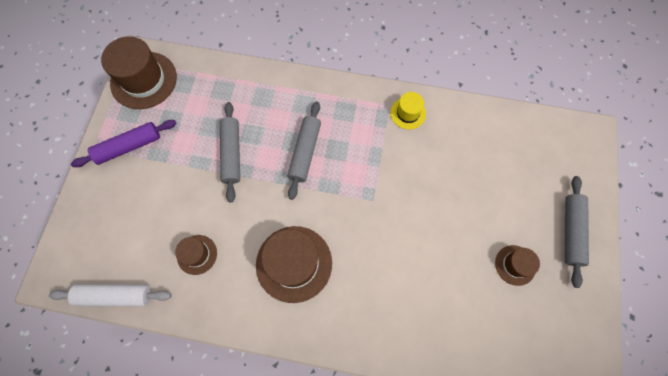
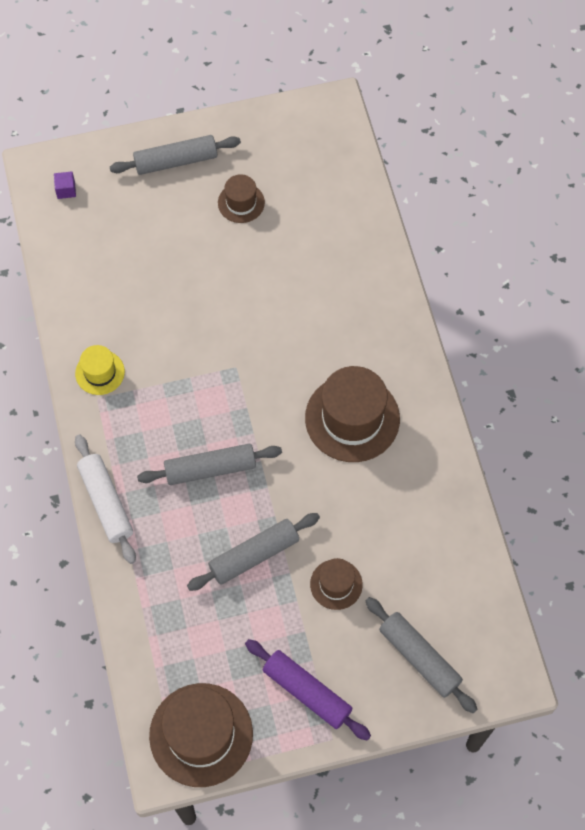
camera: 115 degrees left, 5 degrees down
(104, 225) = (419, 657): none -> grey rolling pin
(115, 296) = (488, 592): white rolling pin -> white rolling pin (106, 502)
(197, 254) = (397, 528): brown hat -> brown hat (336, 584)
(567, 145) = (66, 190): none -> purple cube

